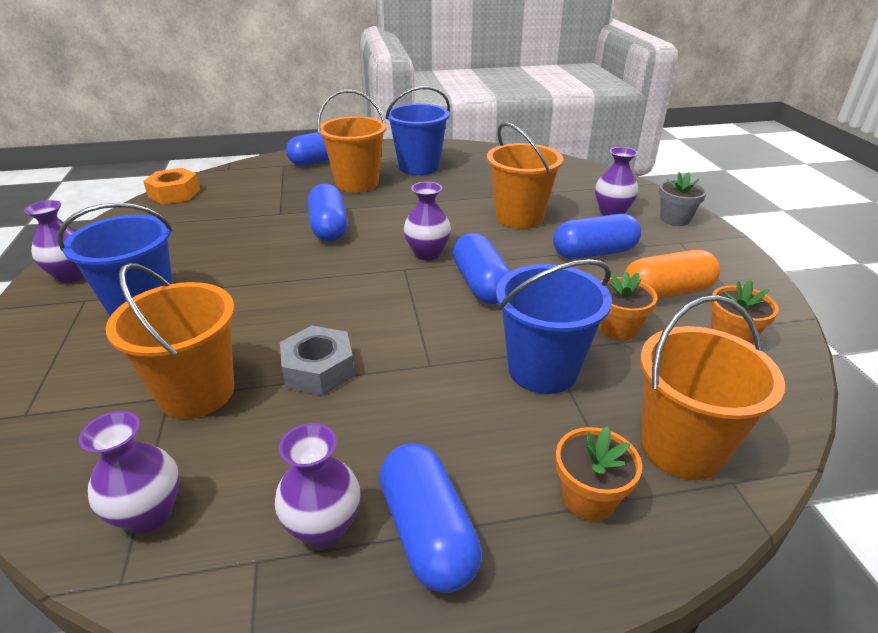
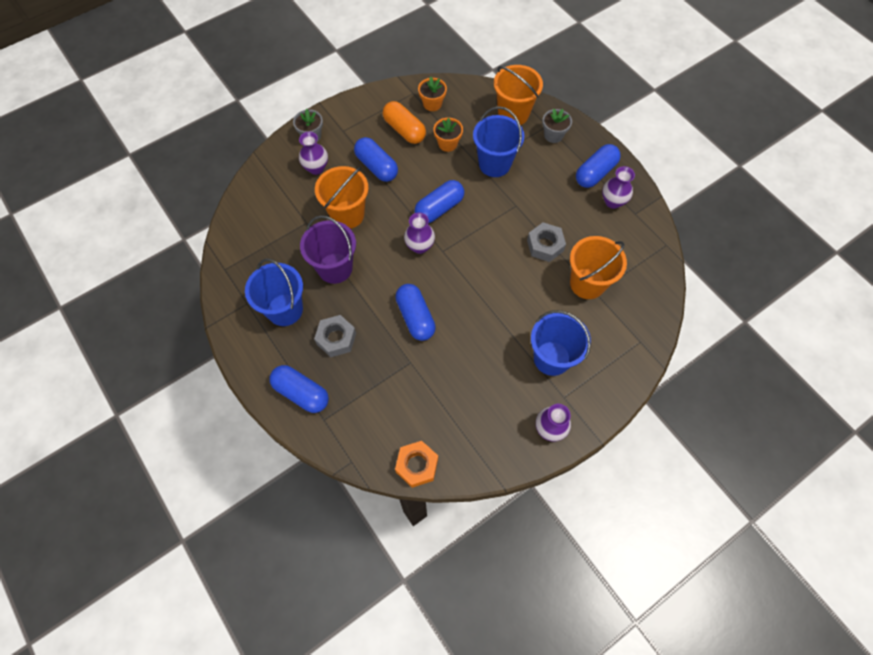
camera: 115 degrees left, 30 degrees up
(149, 514) = (643, 255): purple vase -> none
(329, 228) = (415, 317): blue capsule -> blue capsule turned 75 degrees counterclockwise
(357, 183) = (336, 338): orange bucket -> grey nut
(445, 197) = (335, 268): none -> purple bucket
(589, 498) = (553, 135): orange flower pot -> grey flower pot

